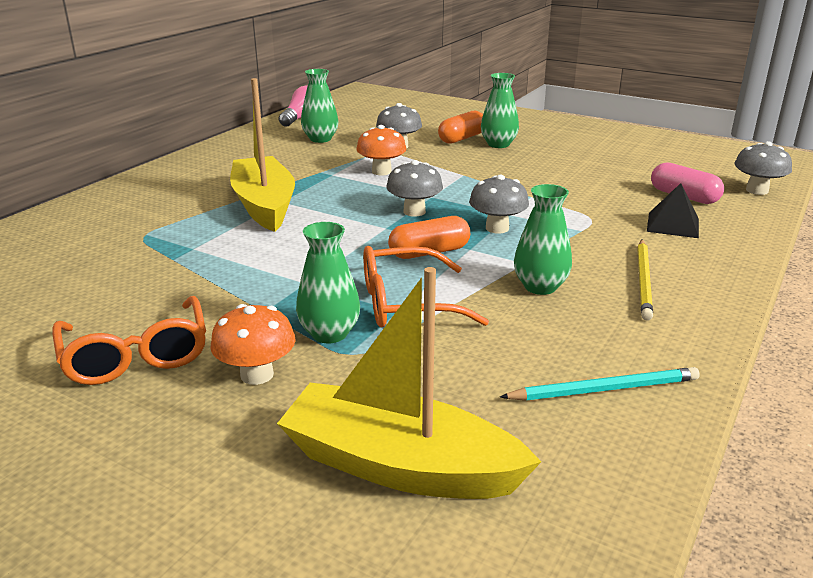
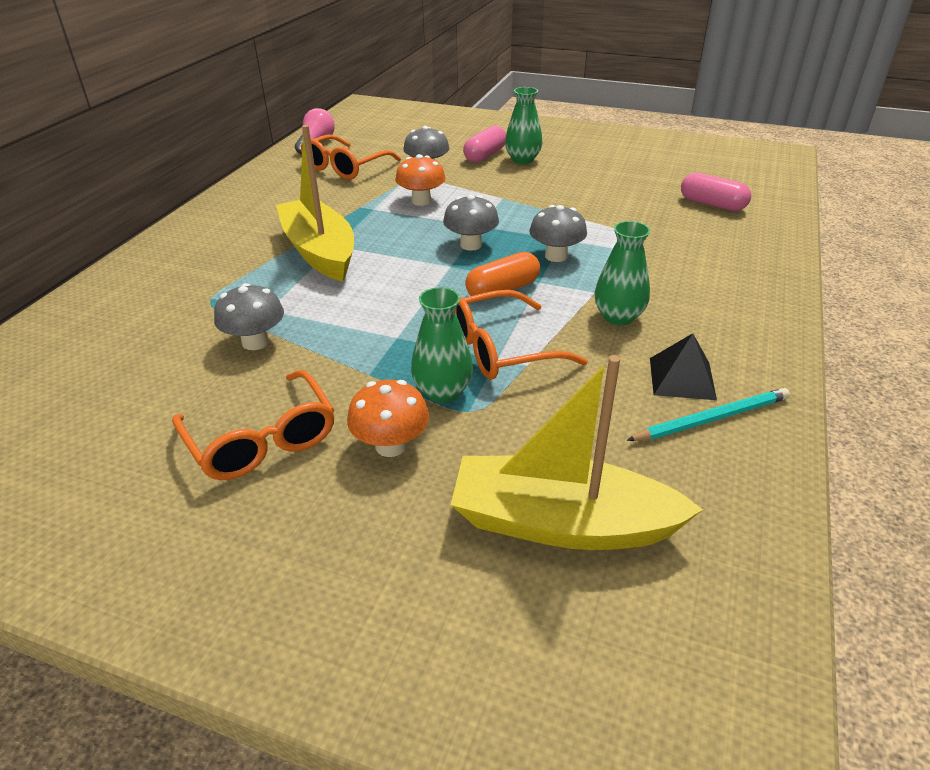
camera: 10 degrees left, 10 degrees up
(320, 139) = (345, 167): green vase -> orange glasses
(462, 138) = (485, 155): orange capsule -> pink capsule
(643, 281) = (707, 300): yellow pencil -> none
(673, 225) = (713, 236): black pyramid -> black pyramid (682, 378)
(757, 190) = (773, 192): grey mushroom -> grey mushroom (255, 342)

